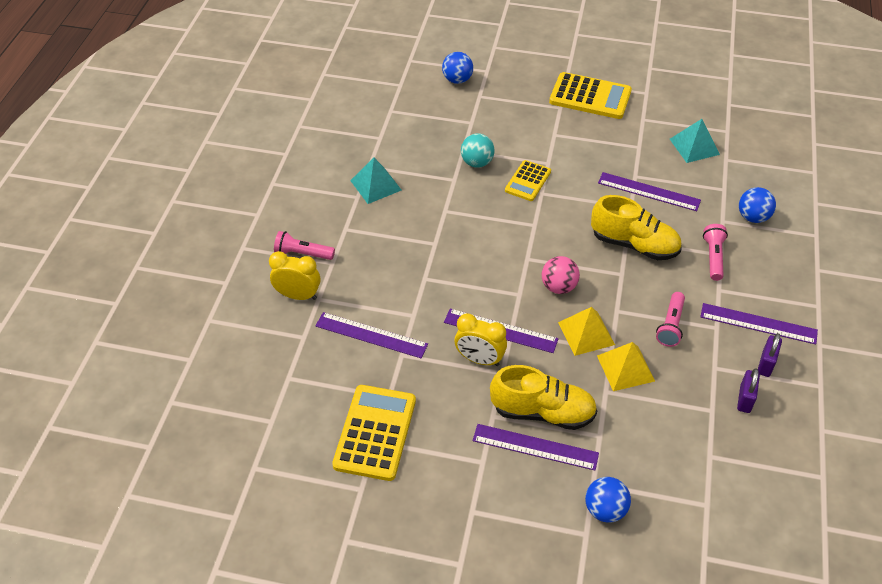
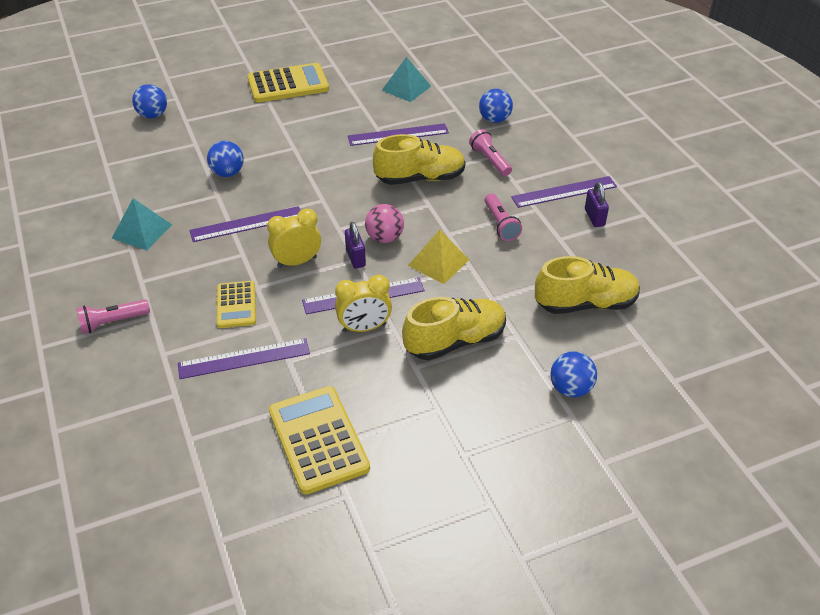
camera: 35 degrees left, 5 degrees down
(298, 295) = (138, 361): yellow clock -> yellow clock (297, 262)
(477, 162) = (227, 173): turquoise ball -> blue ball
(528, 181) = (287, 168): yellow calculator -> yellow calculator (236, 305)
(535, 447) = (472, 372): purple ruler -> purple ruler (247, 224)
(625, 368) = (493, 273): yellow pyramid -> none
(684, 442) = (585, 304): none -> yellow shoe
(745, 399) = (601, 250): purple padlock -> purple padlock (355, 258)

